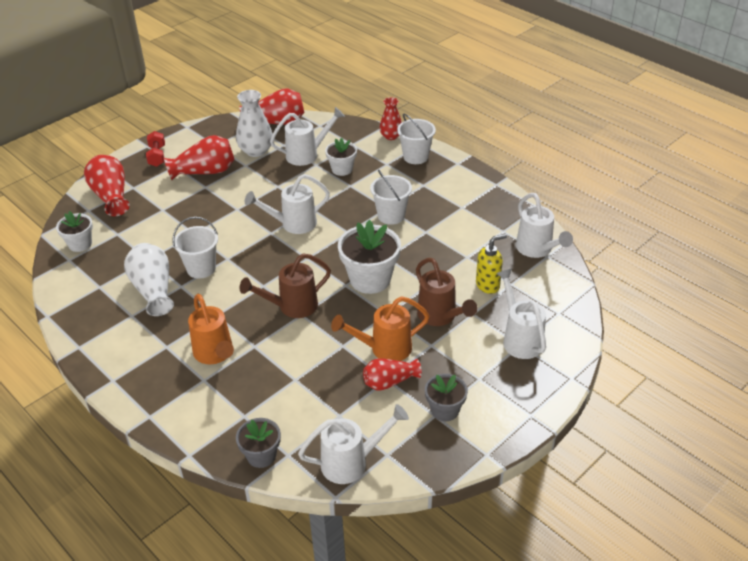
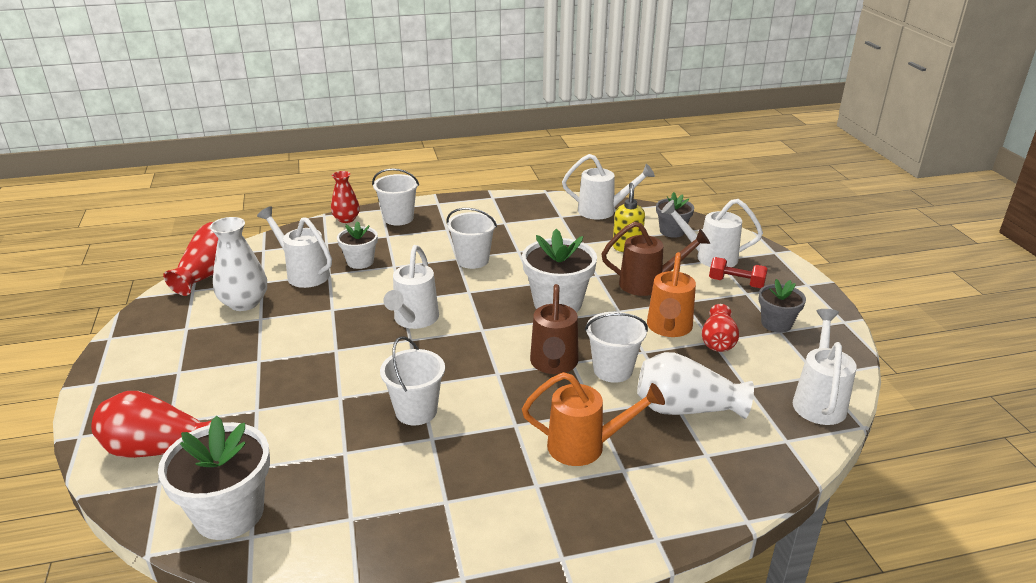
camera: 60 degrees left, 10 degrees down
(80, 244) = (229, 513): white flower pot -> white flower pot, size x1.69
(153, 290) = (414, 465): white vase -> white vase (686, 408)
(157, 156) = (133, 381): red dumbbell -> red dumbbell (736, 283)
(205, 172) = (228, 351): red vase -> none
(261, 455) = (778, 460): grey flower pot -> grey flower pot (672, 231)
(307, 155) = (303, 273): white watering can -> white watering can turned 60 degrees counterclockwise
(307, 337) = (613, 370): none -> white bucket

